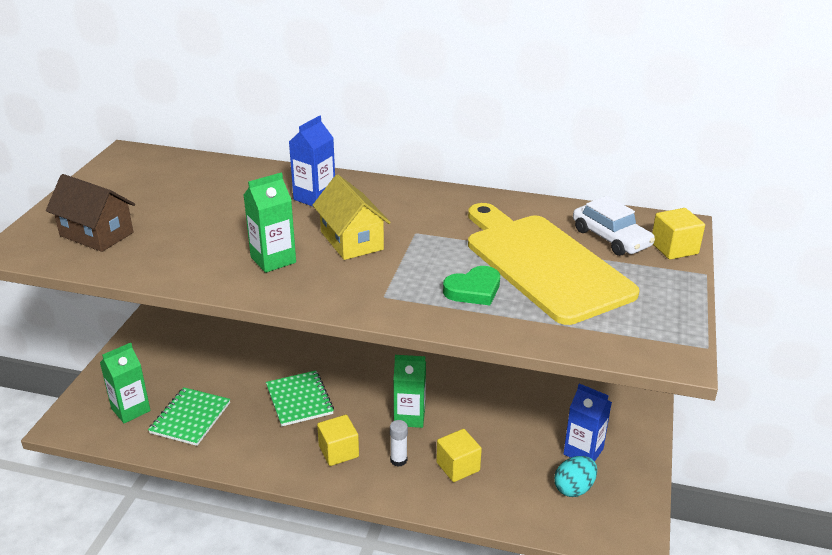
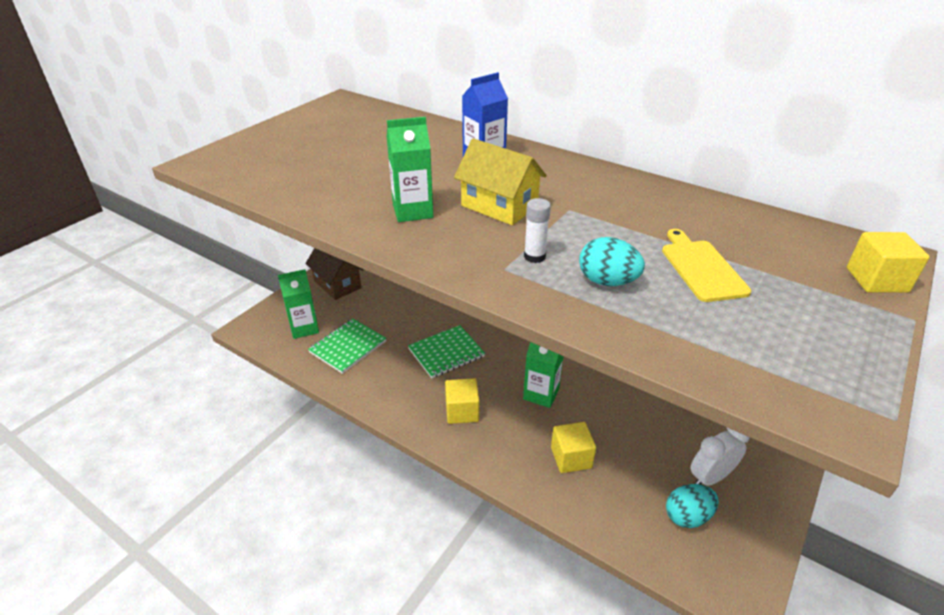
camera: 20 degrees right, 5 degrees up
(96, 234) = (272, 162): brown house -> brown house (337, 284)
(299, 400) = (446, 353): green notebook -> green notebook turned 60 degrees clockwise
(351, 240) = (499, 206): yellow house -> yellow house turned 45 degrees counterclockwise
(398, 460) = (515, 435): white glue stick -> white glue stick (534, 256)
(473, 290) = (607, 281): green heart -> turquoise egg
(543, 264) = (701, 268): yellow cutting board -> yellow cutting board, size x0.47
(583, 451) = (710, 477): blue carton -> white clock
(611, 238) = (795, 253): white car -> none

